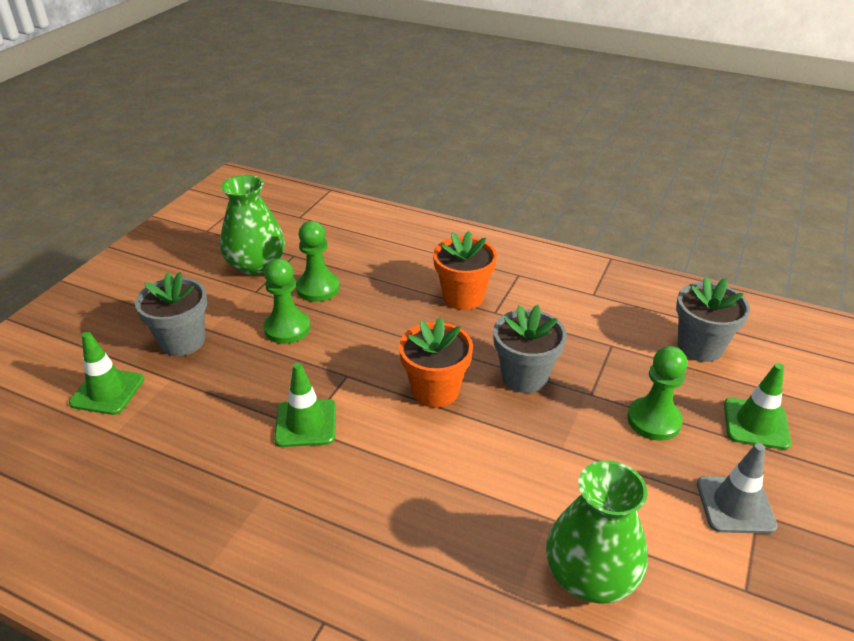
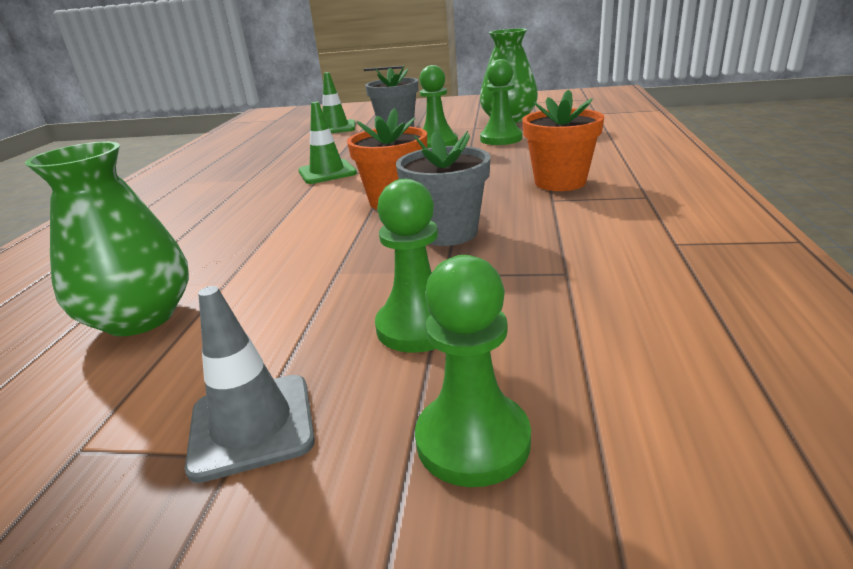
camera: 75 degrees right, 10 degrees down
(700, 347) = (654, 350): grey flower pot -> none
(756, 424) = (473, 440): green traffic cone -> green pawn

